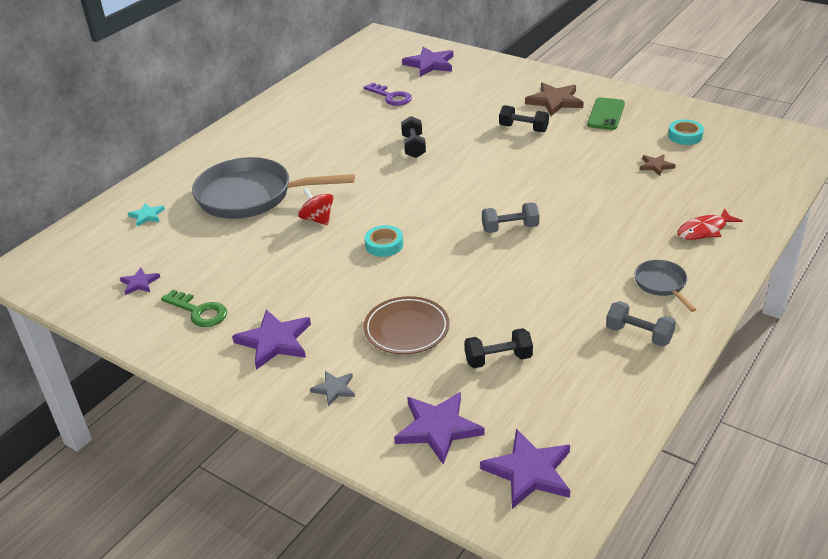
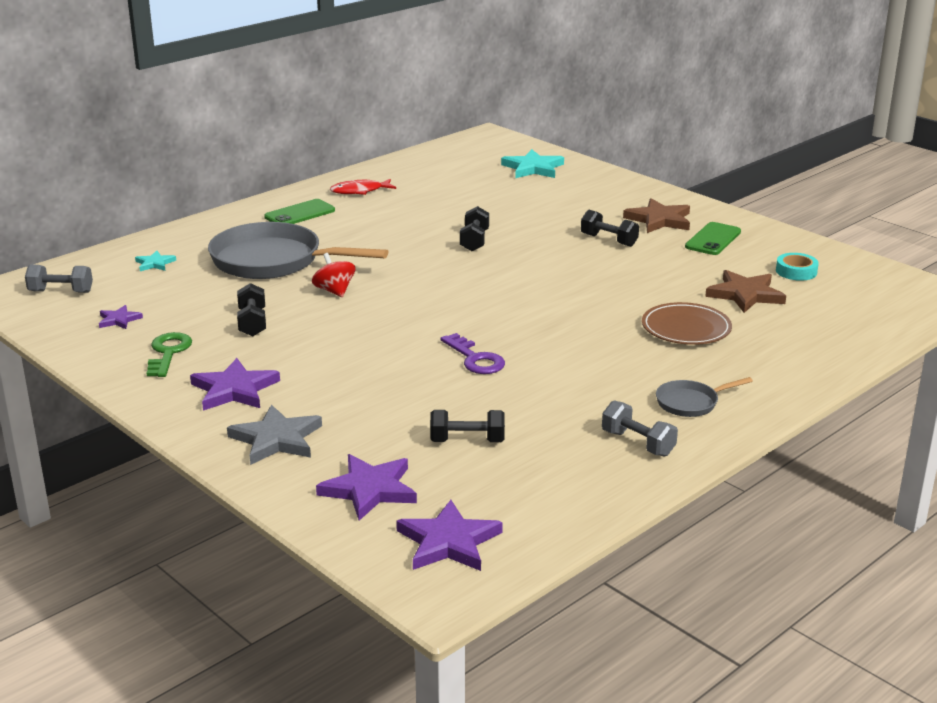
camera: 10 degrees right, 10 degrees down
(199, 311) = (168, 353): green key -> green key turned 135 degrees counterclockwise
(253, 142) = (300, 214): none -> green phone
(260, 266) = (252, 323): none -> black dumbbell
(334, 389) = (276, 439): grey star -> grey star, size x1.84
(384, 245) = (395, 323): turquoise tape -> none
(391, 97) = (473, 192): purple key -> purple key (475, 359)
(406, 329) = (381, 400): brown plate -> brown plate (686, 328)
(430, 64) = (533, 168): purple star -> turquoise star
(510, 228) = (543, 328): grey dumbbell -> grey dumbbell (61, 292)
(656, 166) = (745, 295): brown star -> brown star, size x1.84
(662, 284) = (690, 403): grey pan -> grey pan turned 105 degrees counterclockwise
(704, 230) = (769, 361): red fish -> red fish (359, 191)

